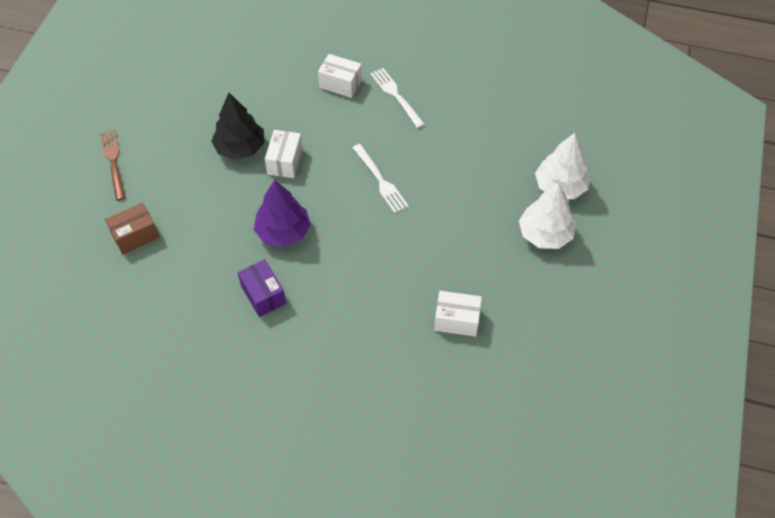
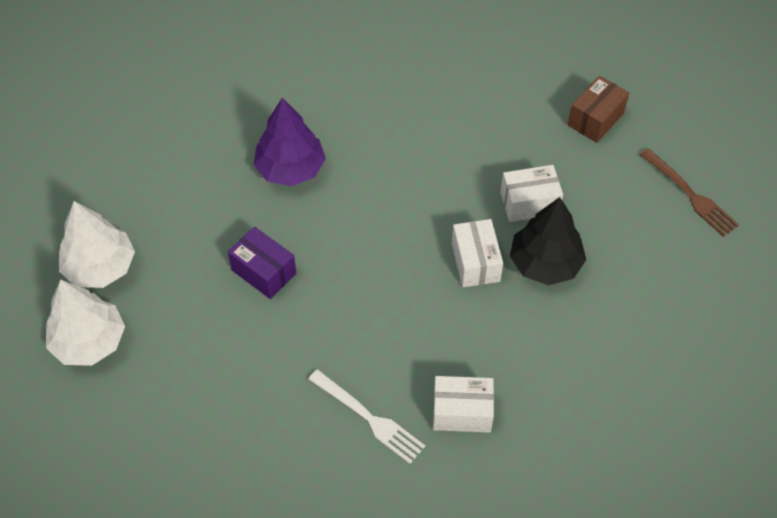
camera: 160 degrees right, 0 degrees up
(263, 295) = (413, 101): purple box -> purple box (264, 272)
(283, 232) = (428, 173): purple tree -> purple tree (290, 169)
(380, 180) = (337, 275): white fork -> none
(456, 320) = (187, 137): white box -> white box (529, 203)

